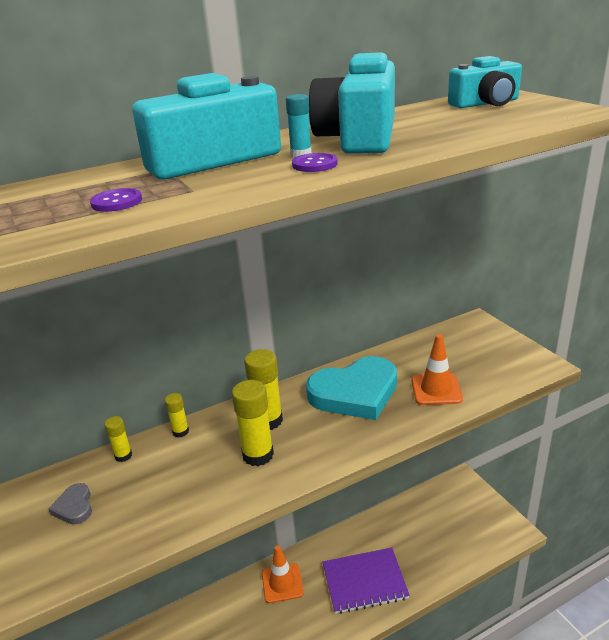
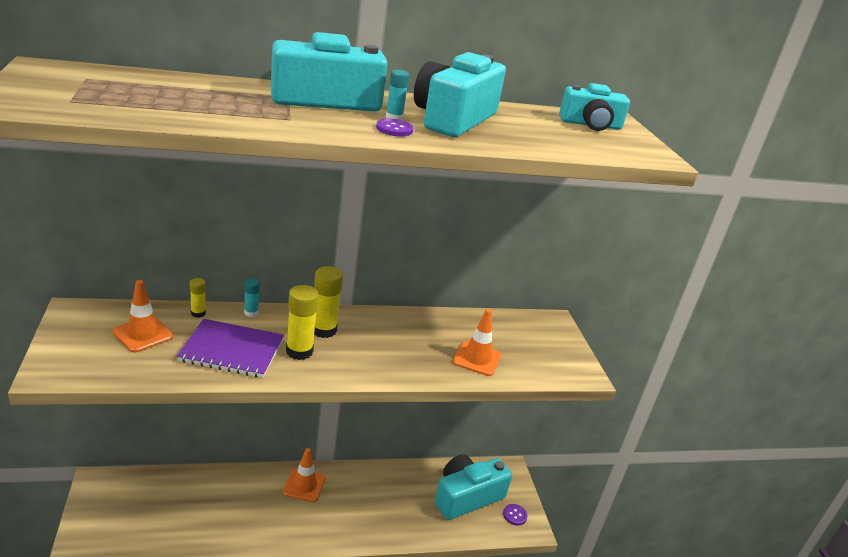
camera: 10 degrees right, 0 degrees up
(74, 507) = (143, 334): grey heart -> orange traffic cone
(116, 202) = (231, 110): purple button -> purple button (515, 515)
(180, 432) = (251, 312): yellow glue stick -> turquoise glue stick
(355, 393) = (408, 336): turquoise heart -> none
(364, 582) = (374, 512): purple notebook -> purple notebook (232, 350)
(440, 525) = (467, 496): none -> turquoise camera

